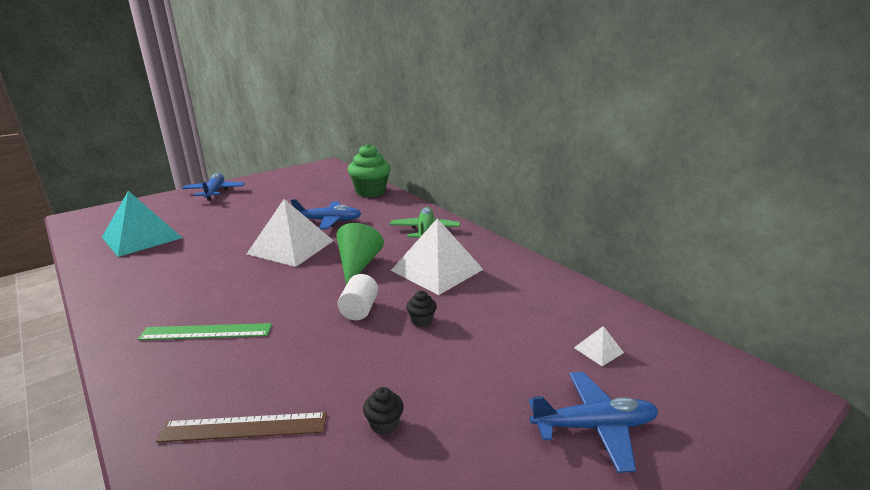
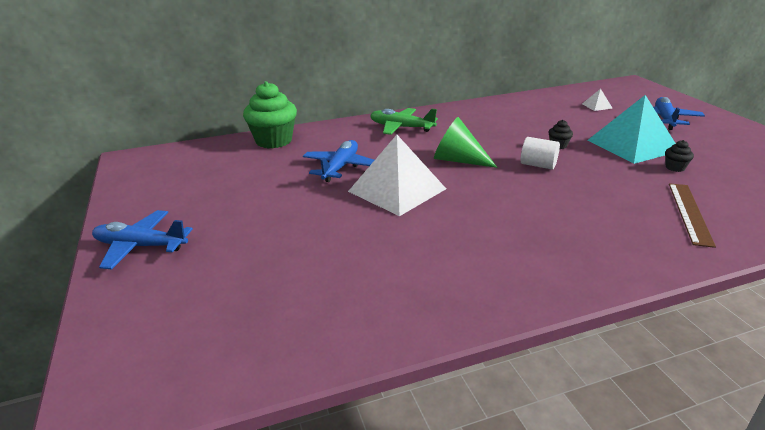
camera: 70 degrees left, 5 degrees up
(142, 237) = (285, 303): turquoise pyramid -> turquoise pyramid (632, 145)
(206, 332) = (564, 234): green ruler -> none
(437, 270) = (480, 132): white pyramid -> none

